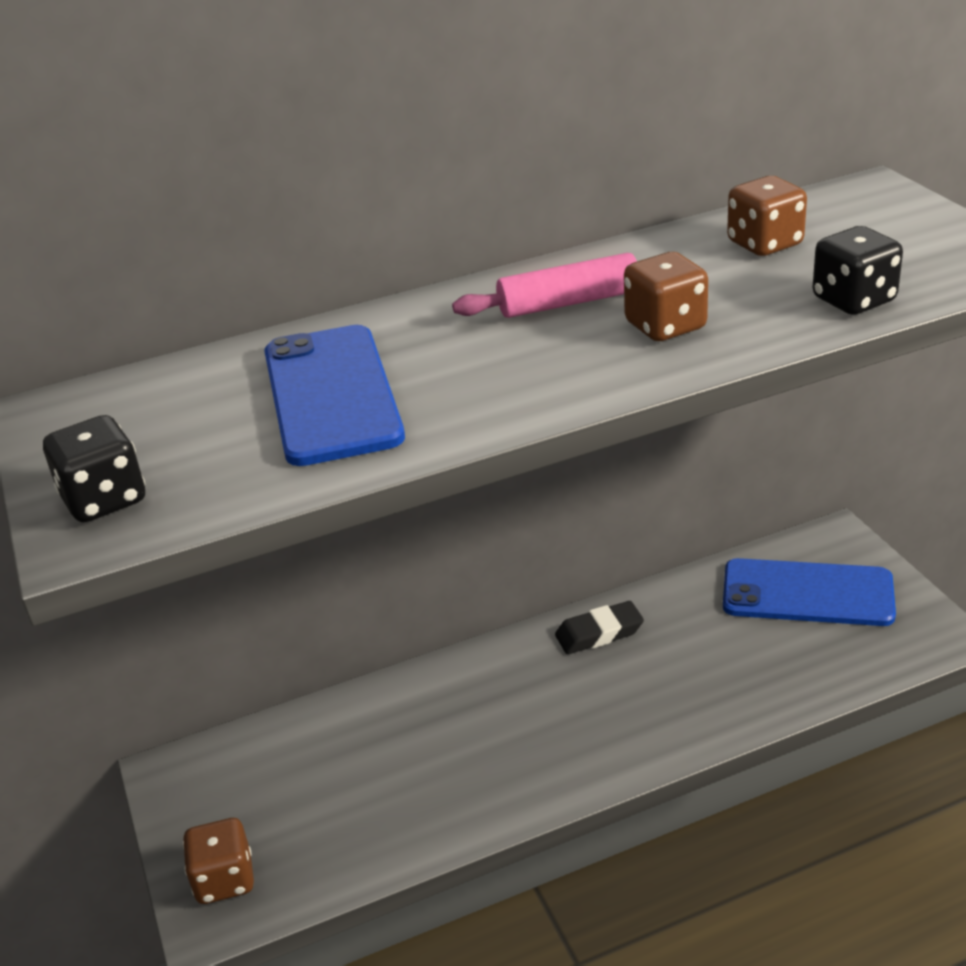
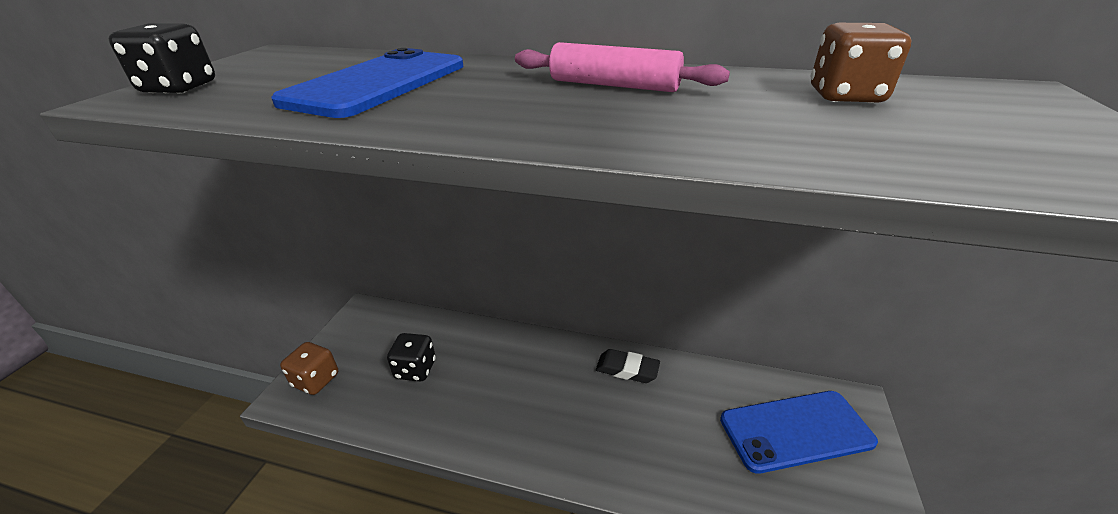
camera: 35 degrees right, 0 degrees up
(665, 326) = (659, 117): brown dice -> none
(807, 593) = (795, 430): blue phone -> blue phone turned 60 degrees counterclockwise
(853, 300) = (892, 156): black dice -> black dice (415, 369)

